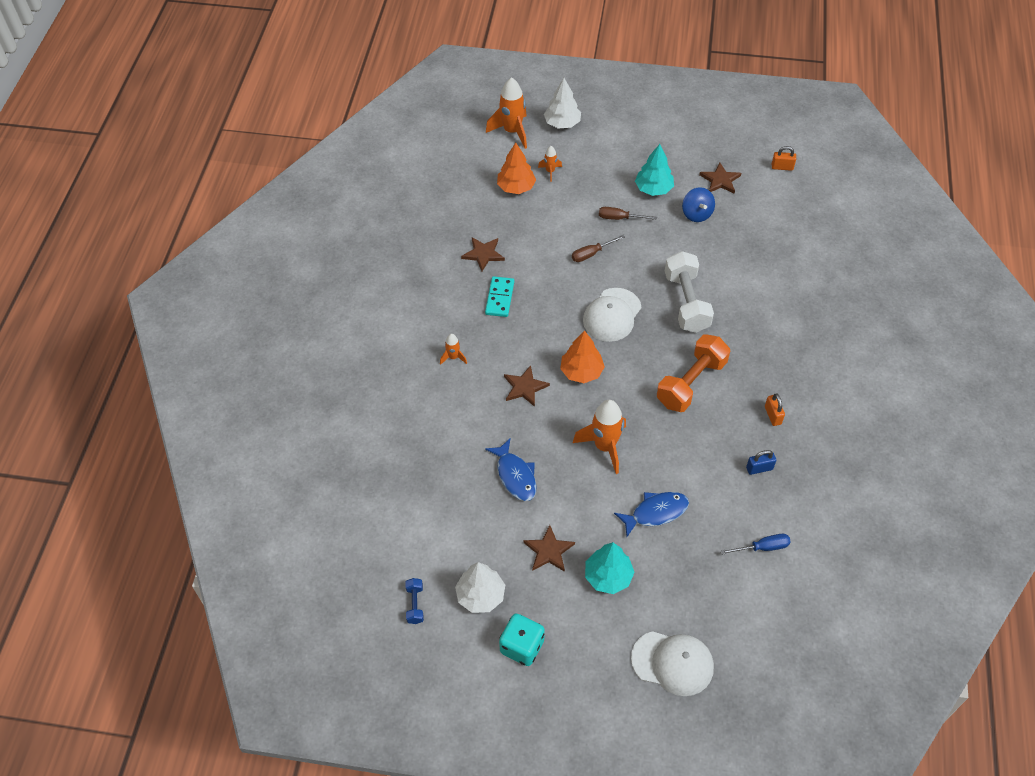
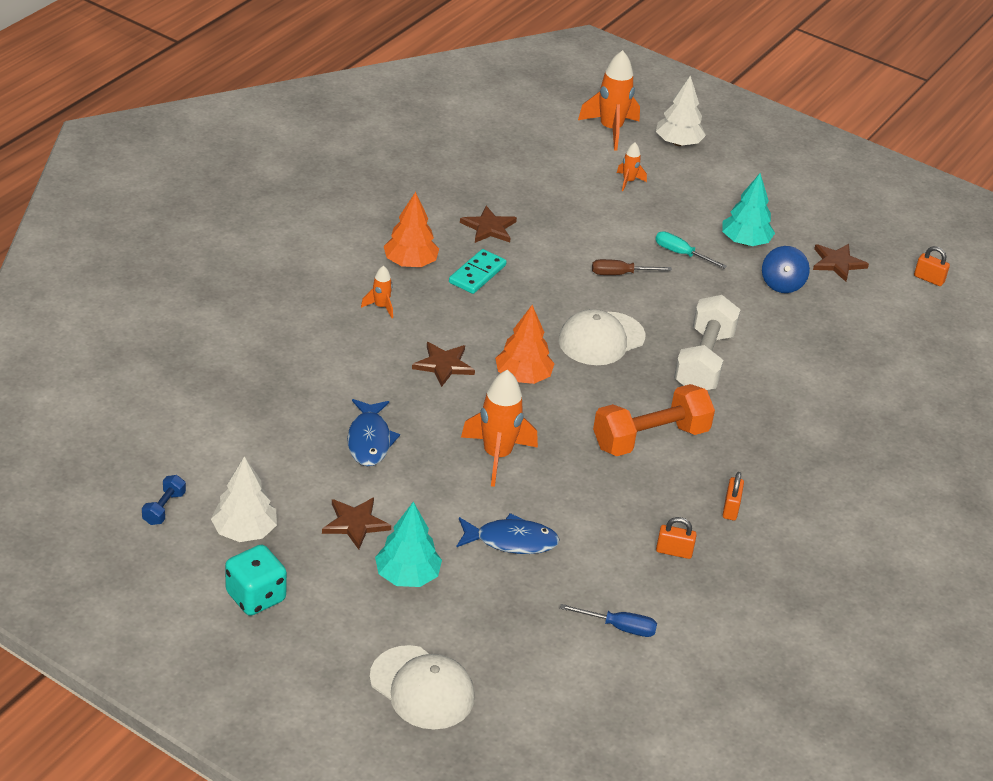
camera: 20 degrees right, 15 degrees down
(516, 187) = (576, 181): orange tree -> orange tree (410, 263)
(620, 218) = (681, 254): brown screwdriver -> turquoise screwdriver
(759, 468) = (674, 551): blue padlock -> orange padlock

